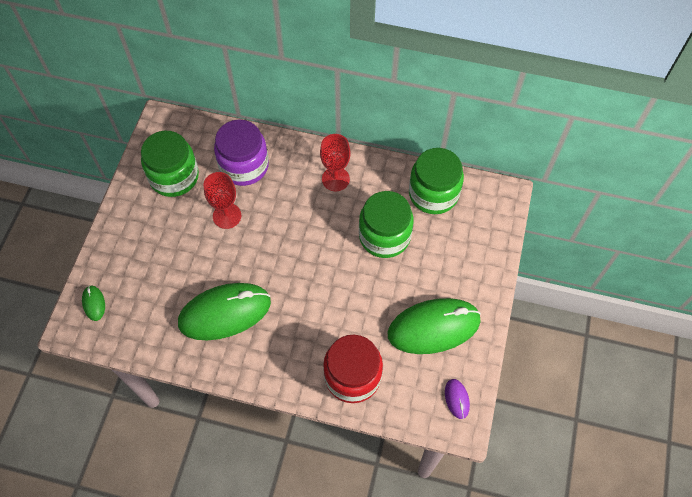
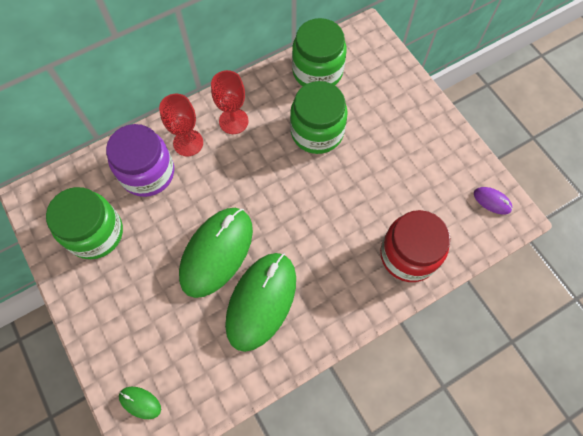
camera: 45 degrees left, 5 degrees up
(227, 216) = (177, 224): red goblet -> red goblet (188, 143)
(433, 327) = (422, 166): green mouse -> green mouse (216, 252)

